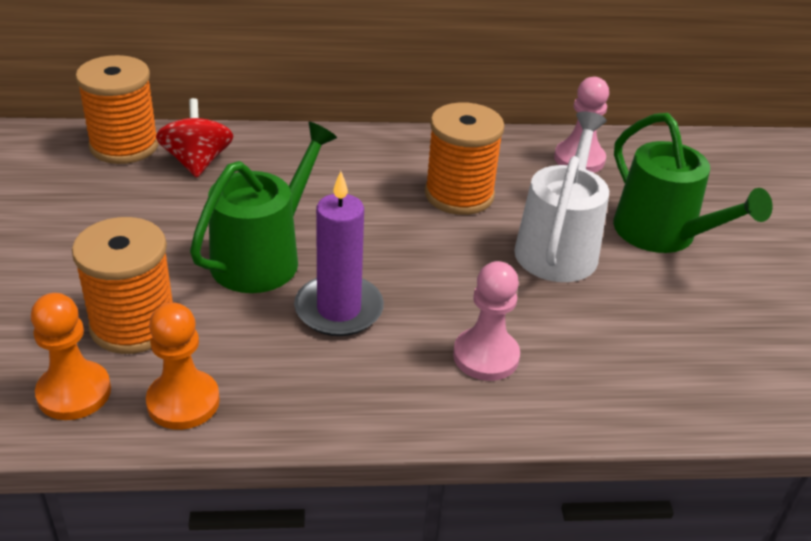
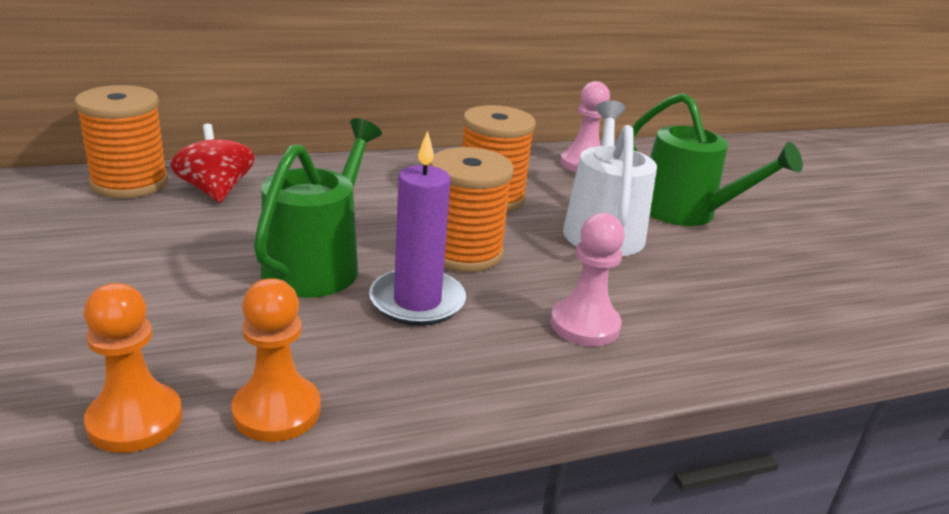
camera: 15 degrees left, 10 degrees down
(133, 325) = (190, 341): orange spool -> orange spool (463, 252)

